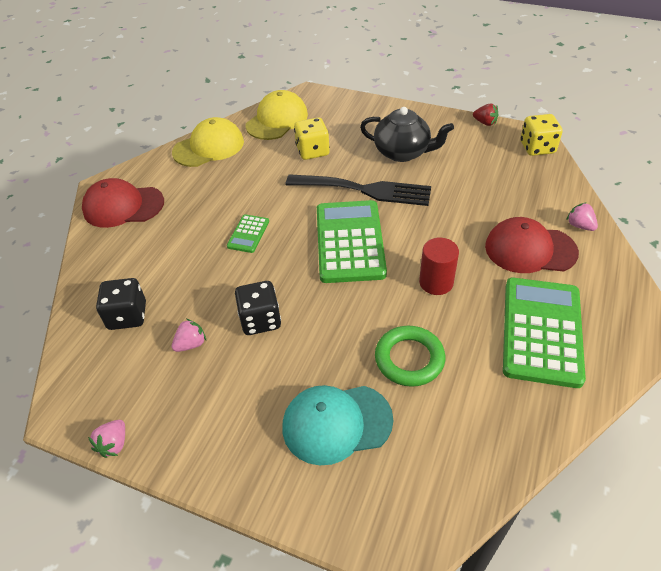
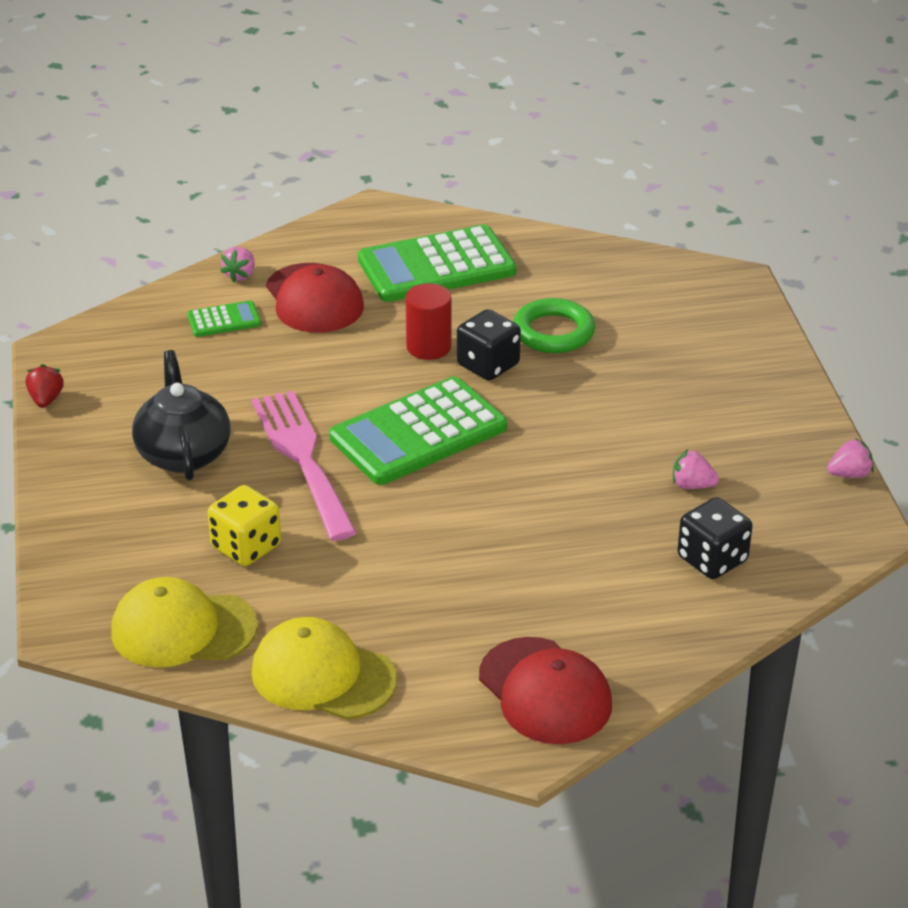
camera: 125 degrees left, 10 degrees down
(248, 234) = (483, 526): green calculator -> green calculator (224, 320)
(260, 320) = (608, 450): black dice -> black dice (488, 365)
(336, 423) = (672, 349): turquoise cap -> none
(365, 190) = (302, 457): black fork -> pink fork
(537, 148) = (86, 339): yellow dice -> none

